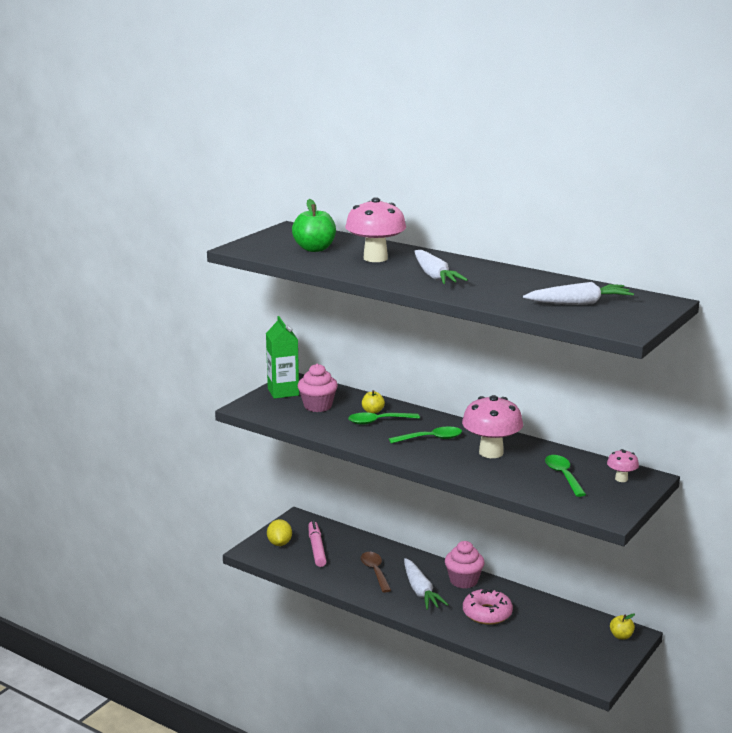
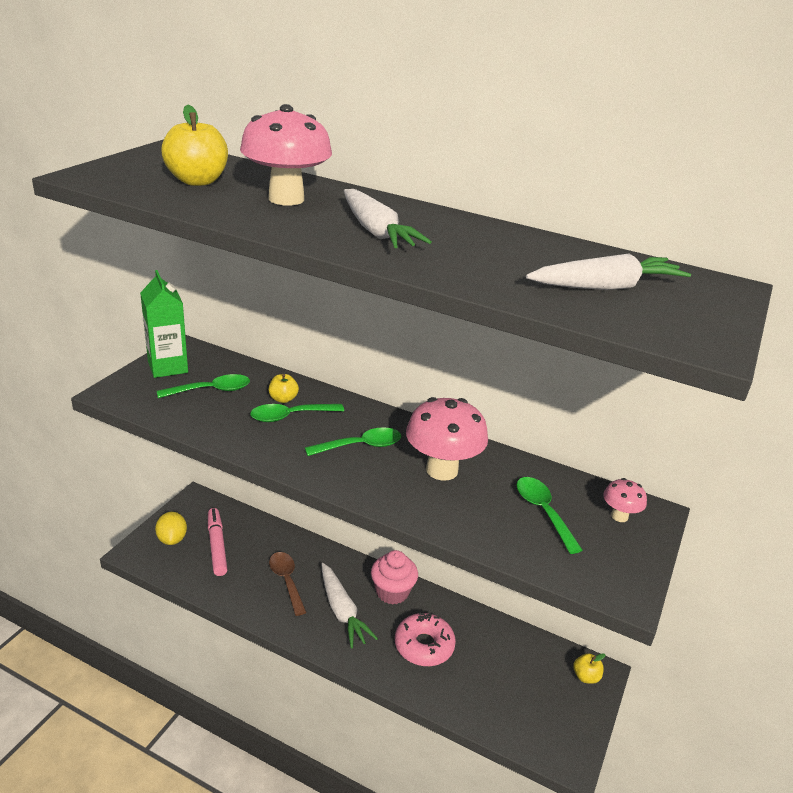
camera: 10 degrees left, 10 degrees up
(314, 249) = (197, 181): green apple -> yellow apple
(317, 406) = (211, 390): pink cupcake -> green spoon

